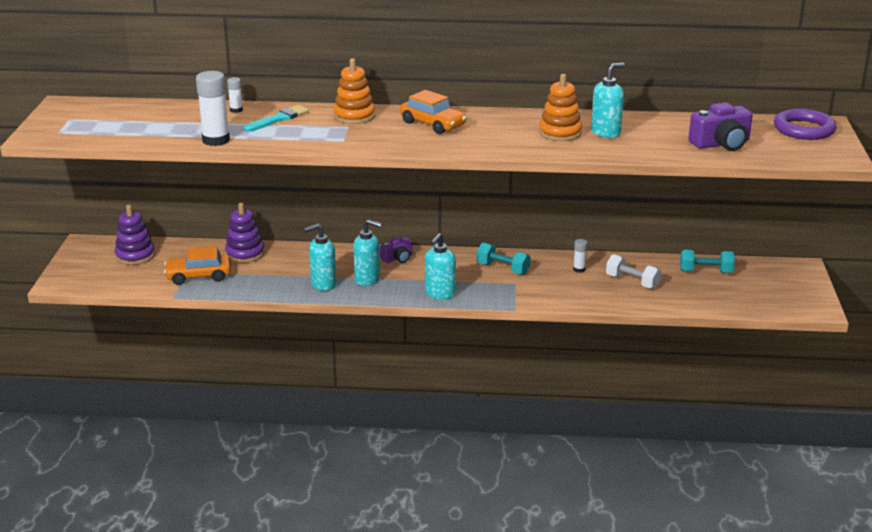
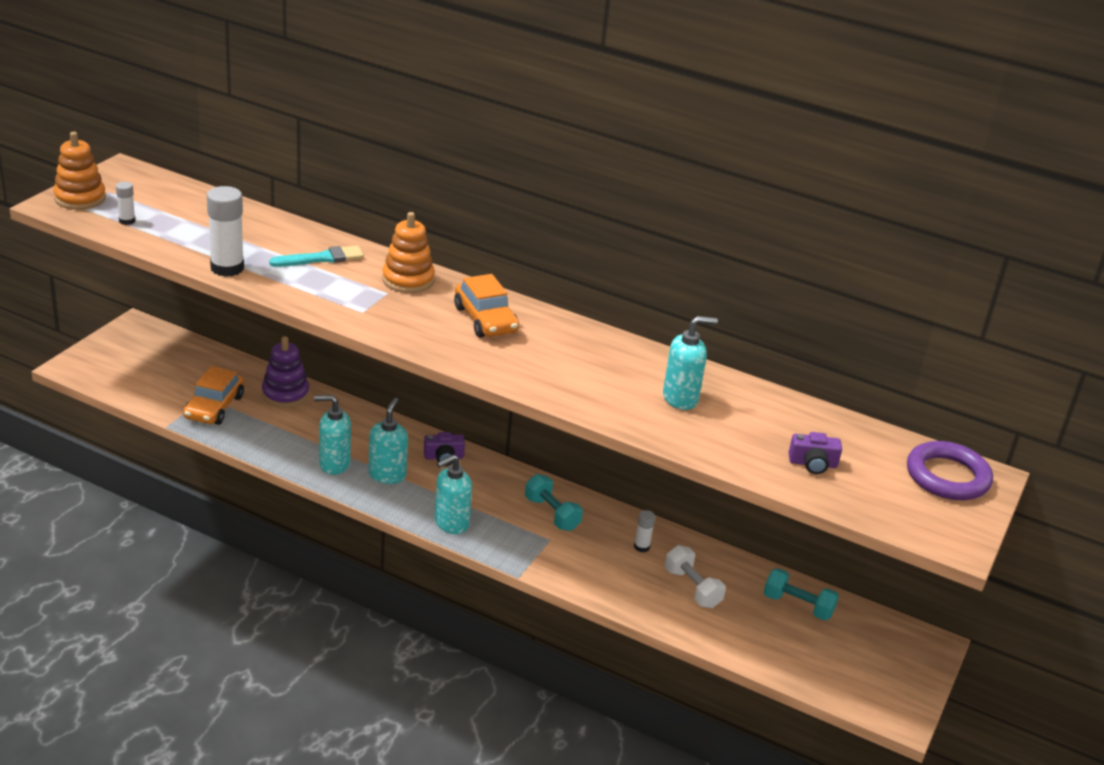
camera: 20 degrees right, 5 degrees up
(135, 256) = (172, 358): purple stacking toy -> none
(199, 276) = (214, 407): orange car -> orange car turned 90 degrees counterclockwise
(236, 110) = (289, 232): white glue stick -> white glue stick (127, 221)
(367, 279) = (387, 475): turquoise soap dispenser -> turquoise soap dispenser turned 120 degrees counterclockwise
(560, 133) = (623, 381): orange stacking toy -> orange stacking toy (80, 198)
(721, 144) = (813, 464): purple camera -> purple camera, size x0.59

